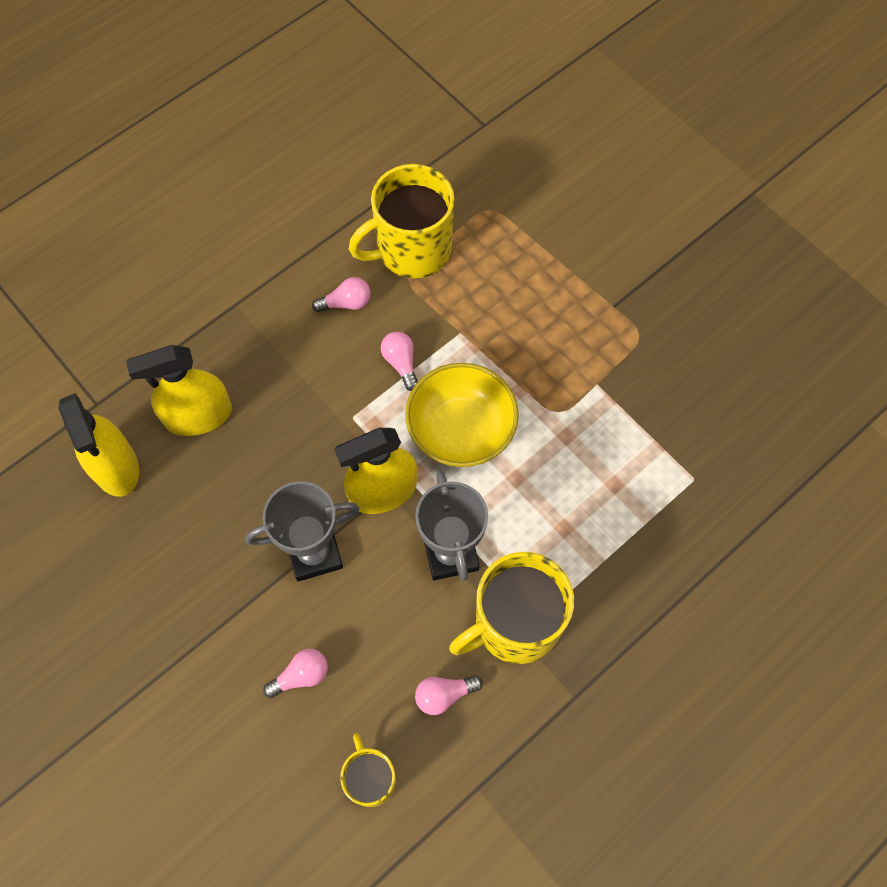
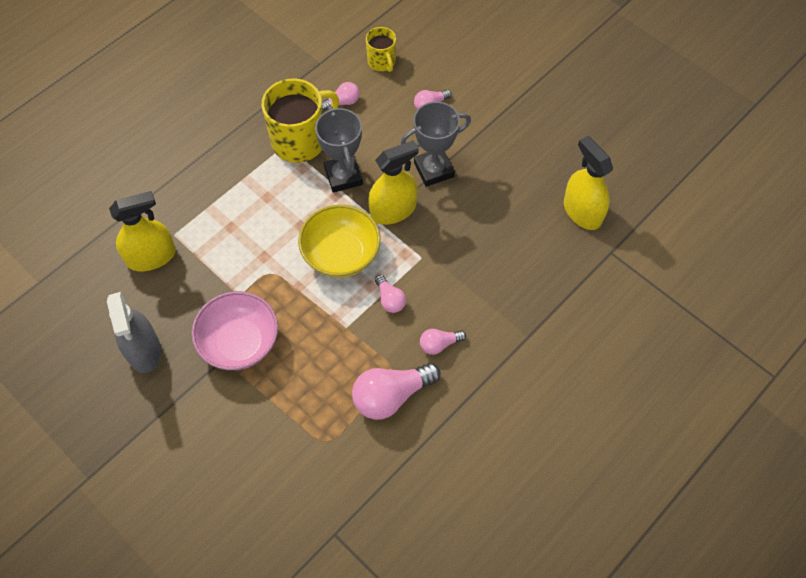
camera: 175 degrees right, 5 degrees down
(198, 415) = (534, 250): yellow spray bottle -> yellow spray bottle (151, 257)
(412, 250) = (391, 396): yellow mug -> pink light bulb
(593, 324) = (240, 343): none -> pink bowl
(712, 324) = (143, 350): none -> grey spray bottle

